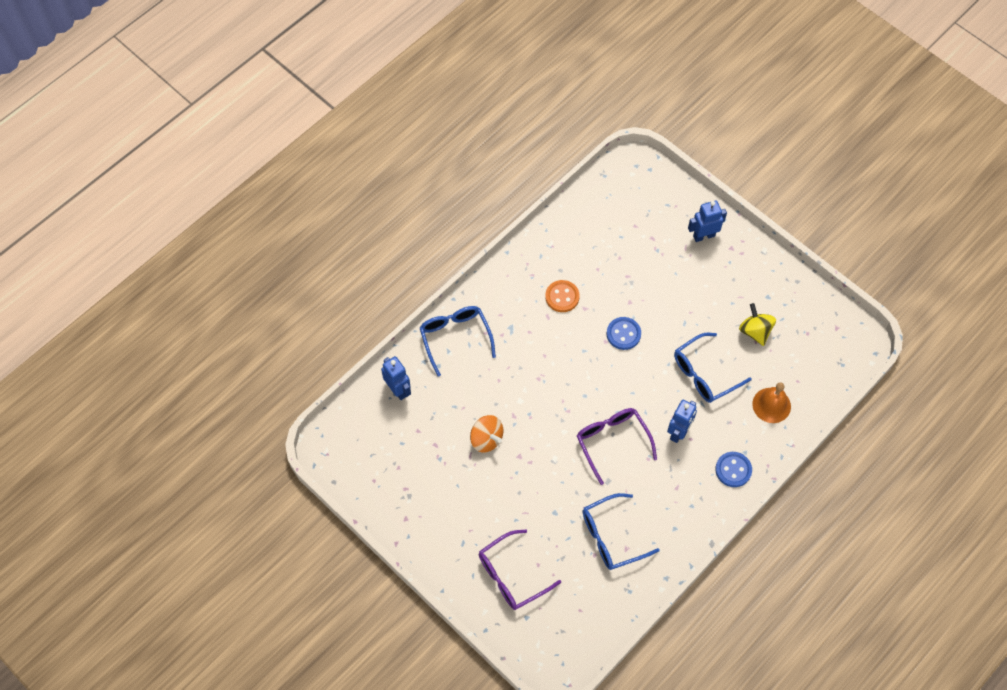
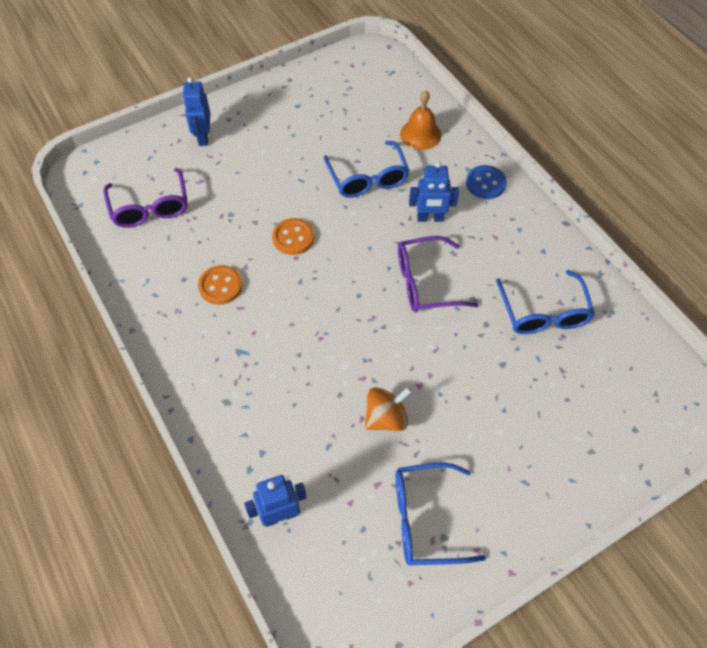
camera: 75 degrees left, 5 degrees down
(455, 338) = (229, 421): blue glasses -> blue glasses (426, 519)
(512, 575) = (578, 432): purple glasses -> purple glasses (150, 207)
(623, 334) = (293, 238): blue button -> orange button
(678, 432) = (430, 218): blue robot -> blue robot turned 135 degrees clockwise
(755, 331) = (333, 125): yellow spinning top -> none

